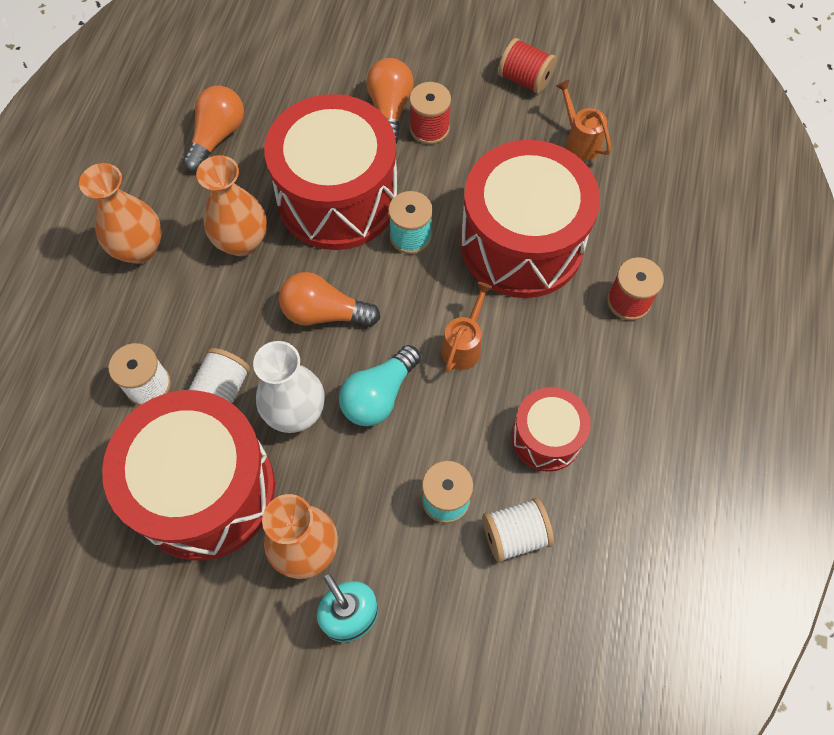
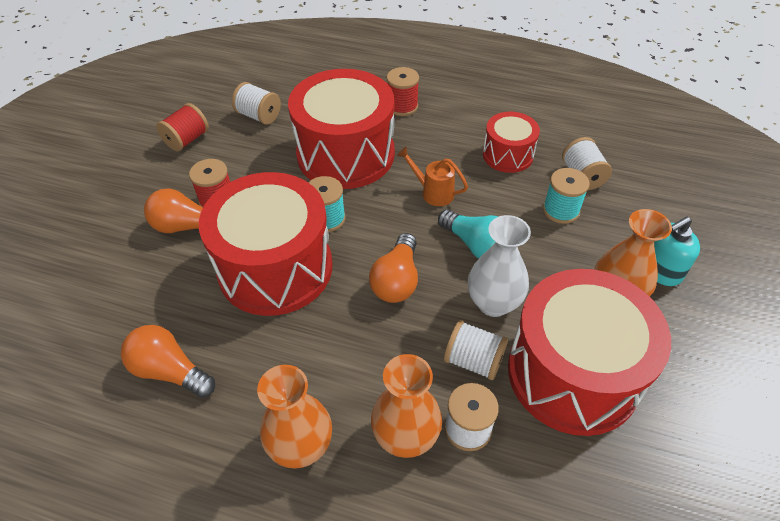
camera: 85 degrees left, 15 degrees down
(242, 242) = (310, 346): orange vase -> orange vase (406, 436)
(580, 141) = (259, 116): orange watering can -> white spool

